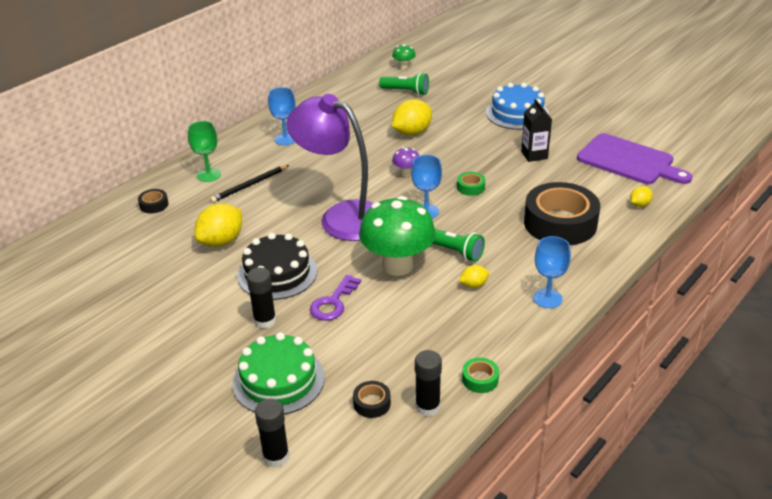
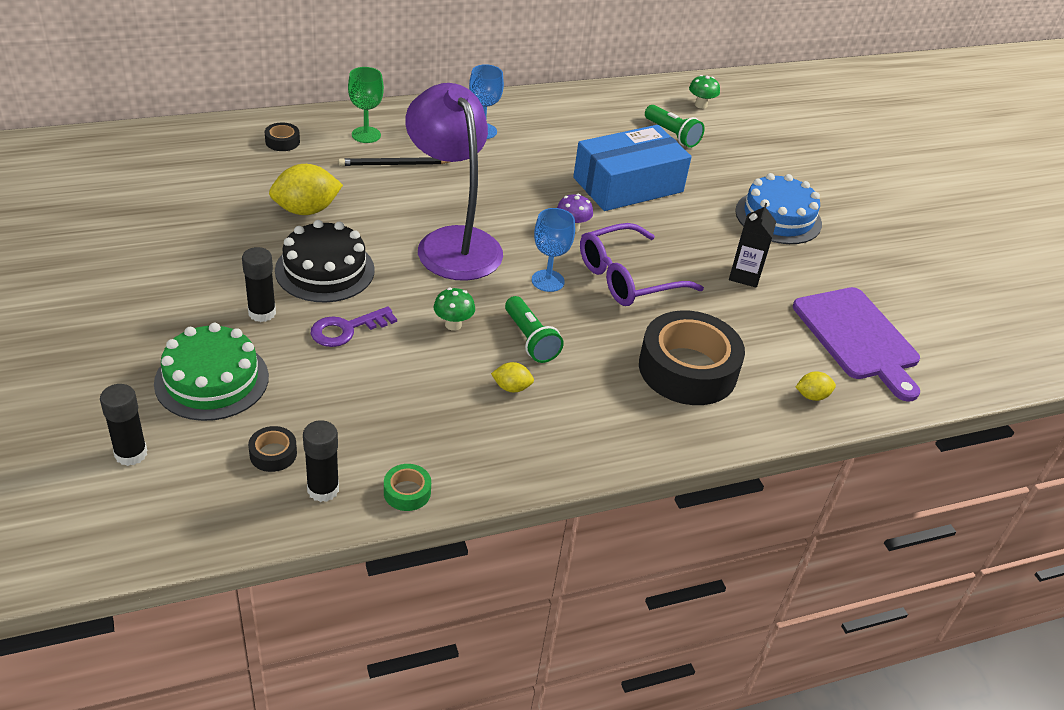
camera: 25 degrees right, 5 degrees up
(397, 266) = (453, 324): green mushroom -> green mushroom, size x0.43
(412, 132) = (628, 185): yellow lemon -> blue box
(470, 187) = (627, 278): green tape -> purple glasses
(547, 298) = (577, 446): blue goblet -> none

